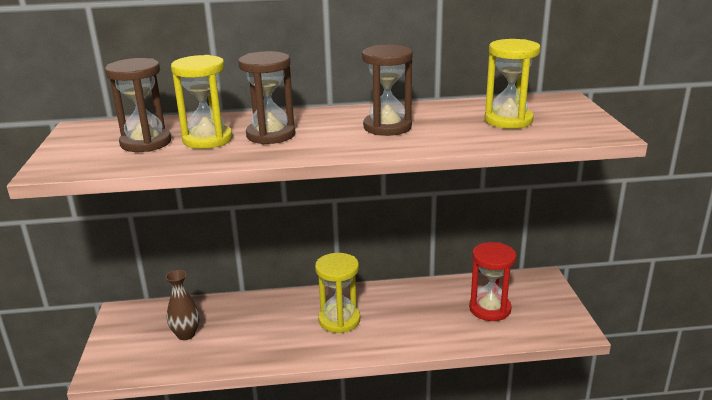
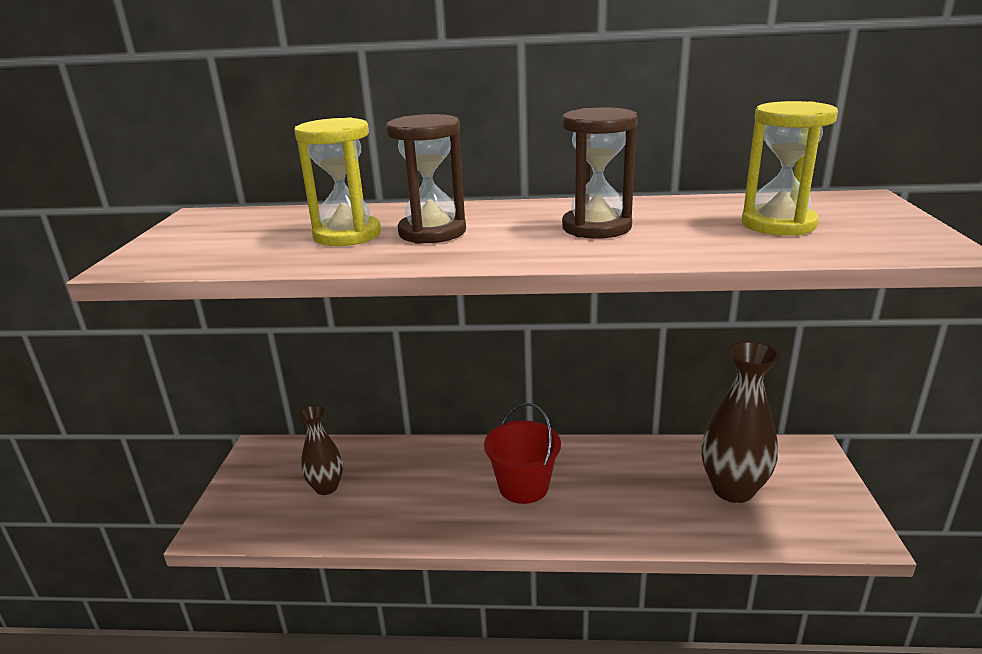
camera: 10 degrees right, 0 degrees up
(146, 143) = (267, 236): brown hourglass -> none
(339, 320) = (523, 486): yellow hourglass -> red bucket
(490, 309) = (733, 489): red hourglass -> brown vase

